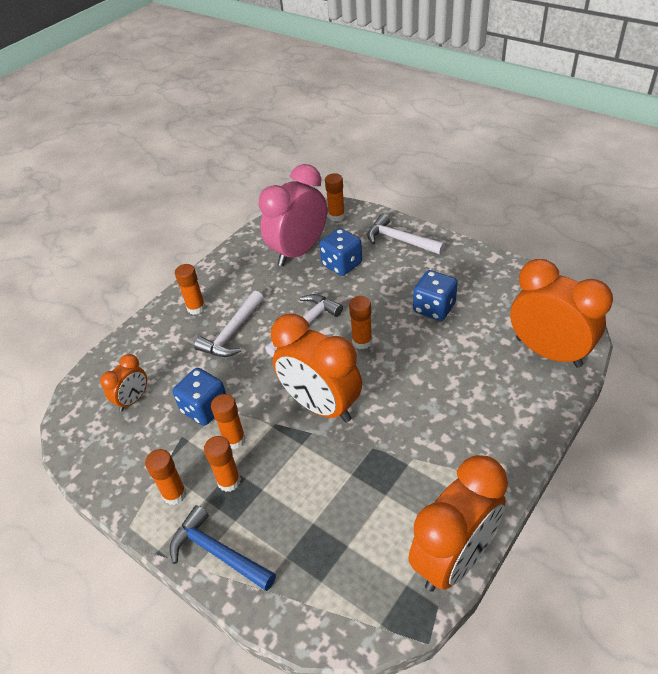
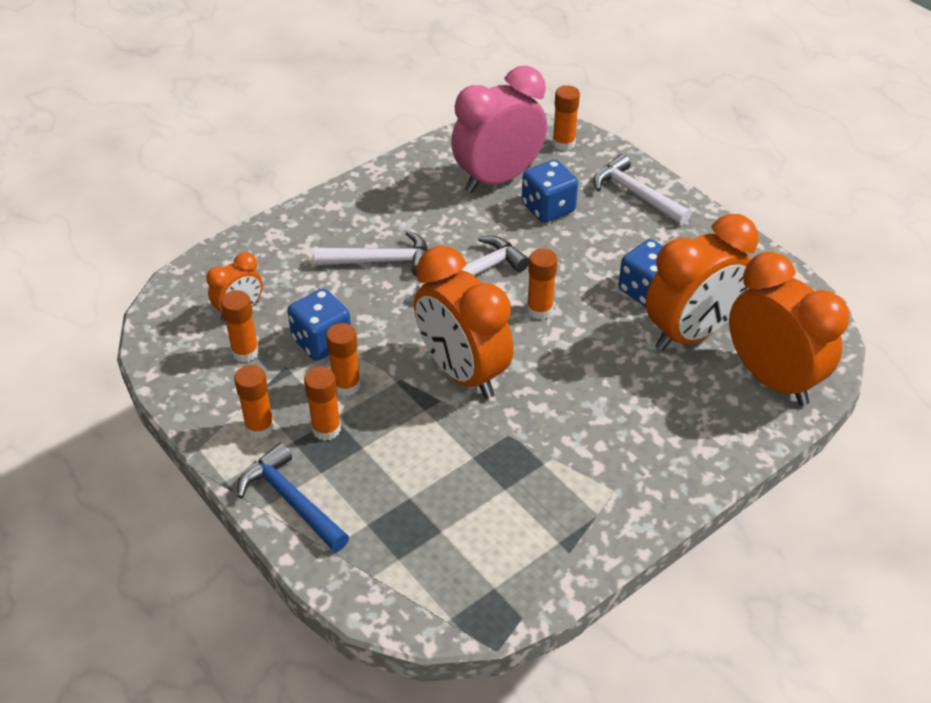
camera: 10 degrees right, 0 degrees up
(196, 308) = (346, 220): orange glue stick -> orange glue stick (245, 352)
(232, 333) = (381, 261): white hammer -> white hammer turned 135 degrees counterclockwise
(453, 558) = (559, 575): orange clock -> orange clock (691, 333)

